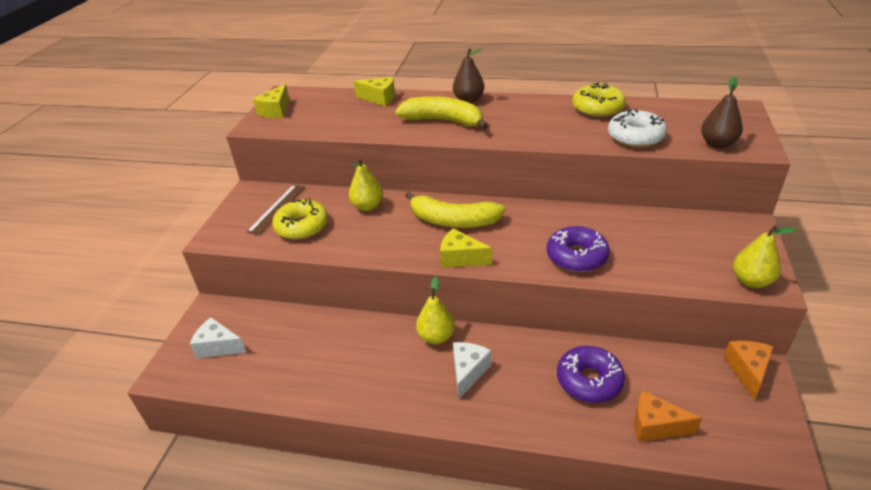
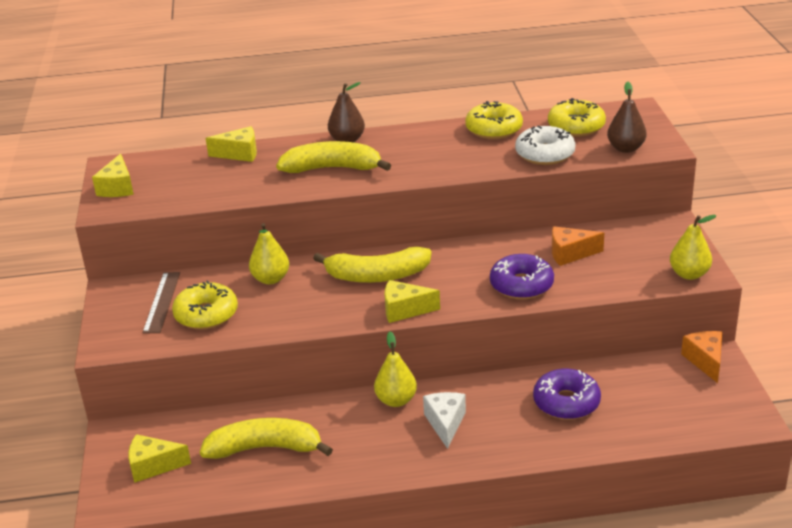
camera: 20 degrees left, 5 degrees down
(218, 346) = (153, 466): white cheese -> yellow cheese
(309, 354) = (265, 448): none -> yellow banana
(655, 426) = (639, 424): orange cheese -> orange cheese (570, 254)
(675, 117) = (576, 126): none -> yellow donut

